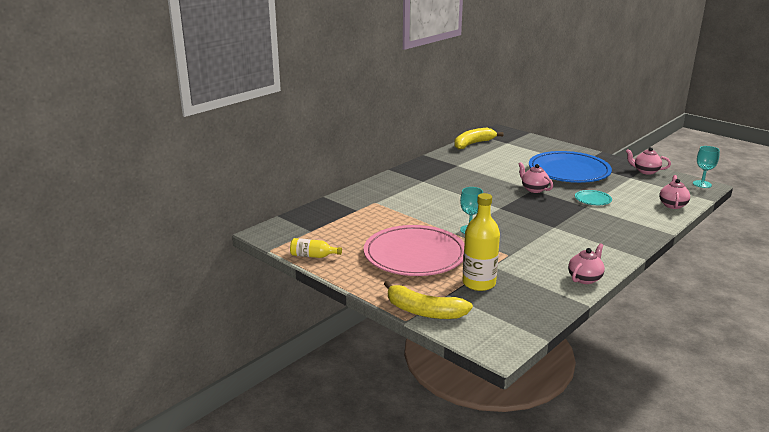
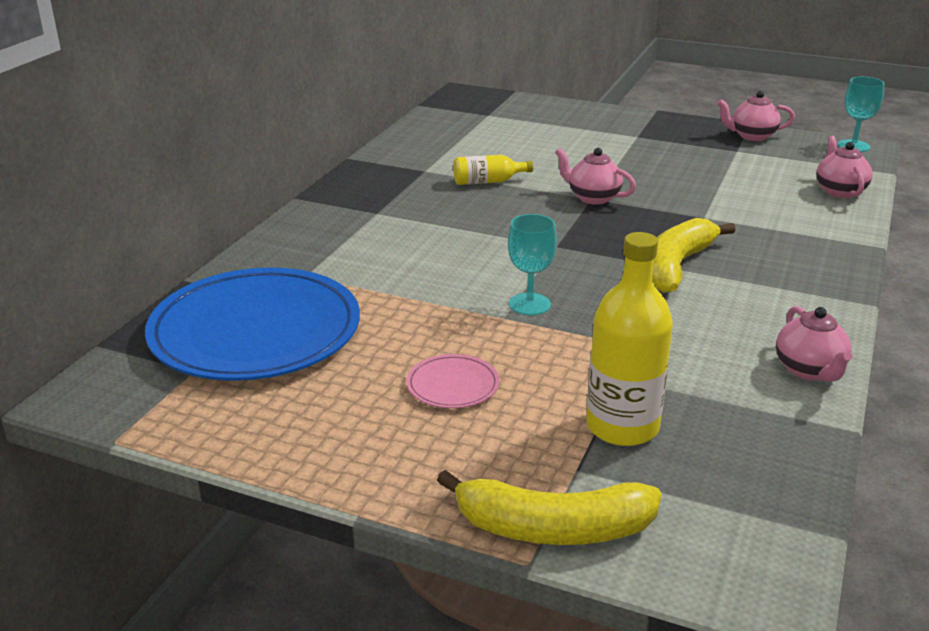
camera: 20 degrees left, 5 degrees up
(313, 256) = (227, 435): yellow bottle -> yellow bottle (488, 181)
(414, 255) = (453, 385): pink plate -> pink plate, size x0.41
(473, 144) = (429, 125): yellow banana -> yellow banana (677, 266)
(569, 171) = (629, 153): blue plate -> blue plate (255, 332)
(585, 278) = (809, 370): pink teapot -> pink teapot turned 150 degrees clockwise
(593, 199) = (706, 202): turquoise plate -> none

